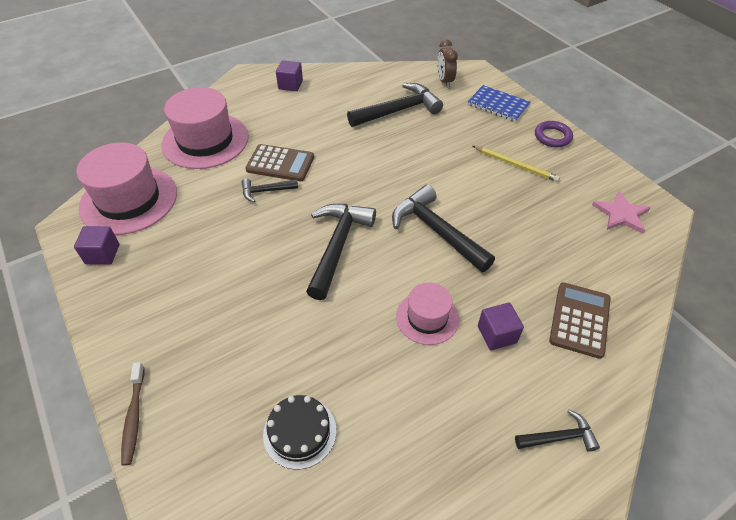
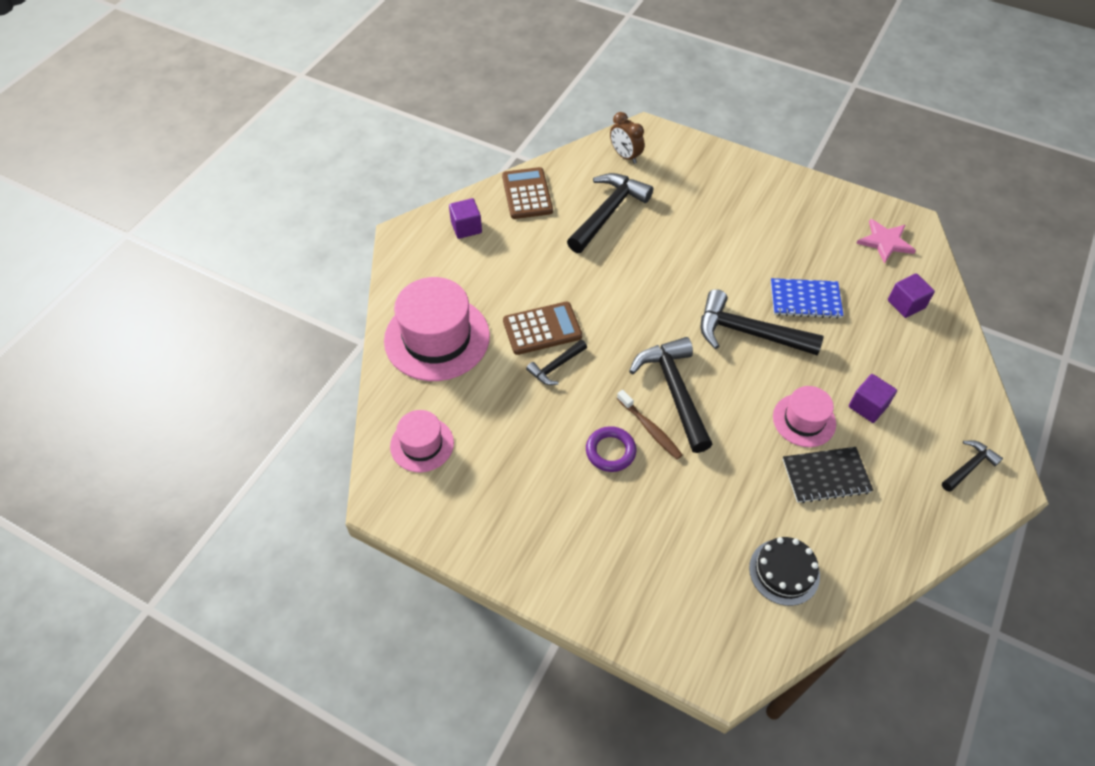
camera: 30 degrees left, 5 degrees up
(102, 254) = (455, 514): purple cube -> purple cube (906, 304)
(129, 200) = (422, 444): pink hat -> pink hat, size x0.56
(134, 417) = (639, 639): brown toothbrush -> brown toothbrush (650, 429)
(408, 372) = (826, 476): none -> black notebook
(498, 105) = (699, 165): blue notebook -> blue notebook (805, 300)
(516, 165) = (764, 229): yellow pencil -> none
(552, 137) = (774, 182): purple ring -> purple ring (610, 451)
(579, 320) = (919, 360): brown calculator -> brown calculator (527, 194)

